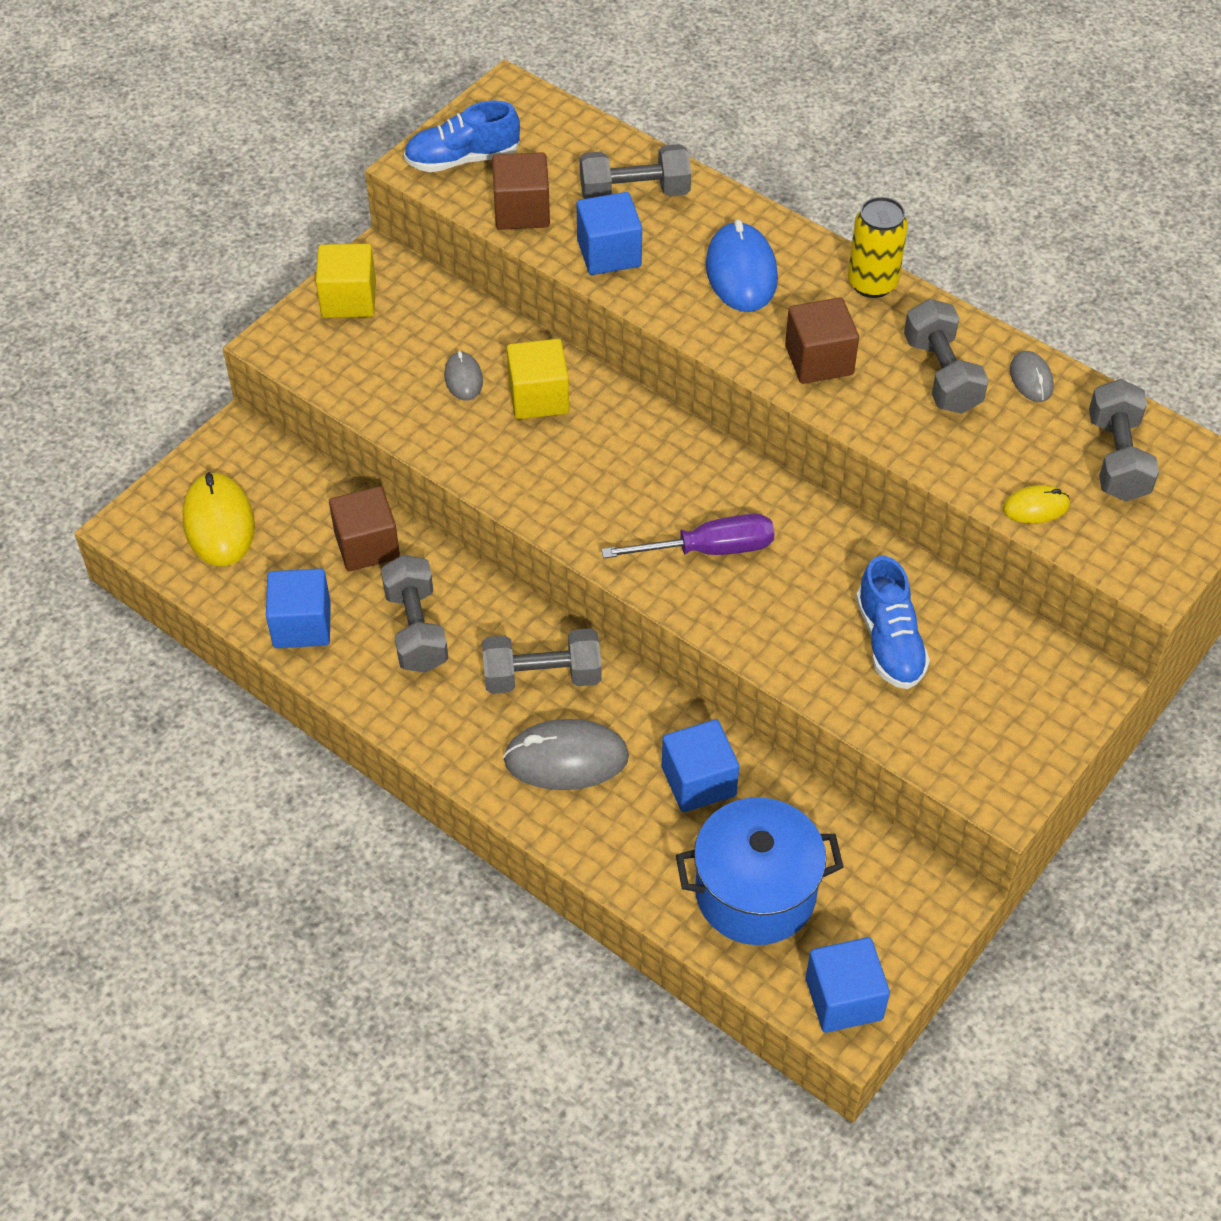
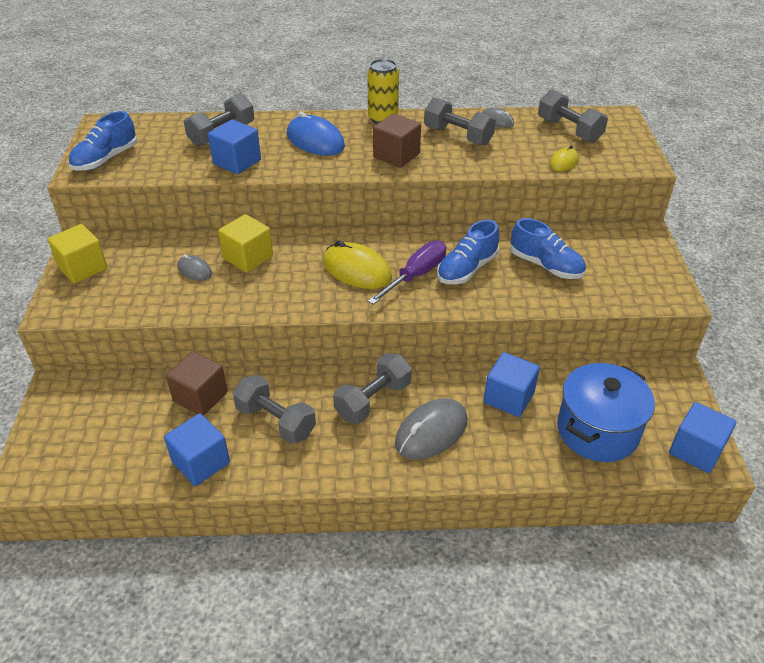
camera: 40 degrees left, 10 degrees down
(219, 523) = (88, 440): yellow mouse -> yellow mouse (357, 270)
(522, 211) = (166, 165): brown cube -> none
(781, 581) = (467, 269): none -> blue shoe

